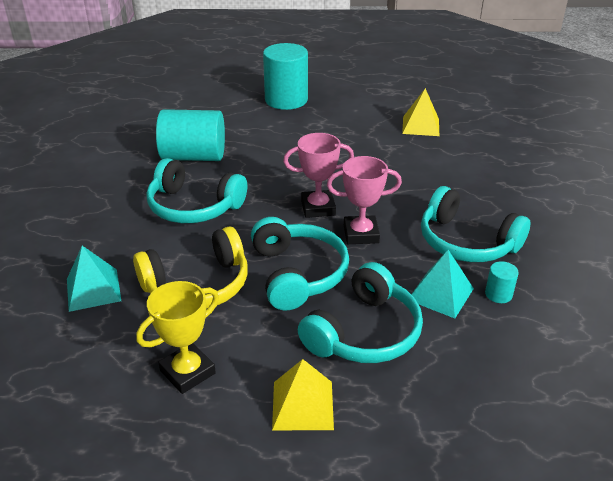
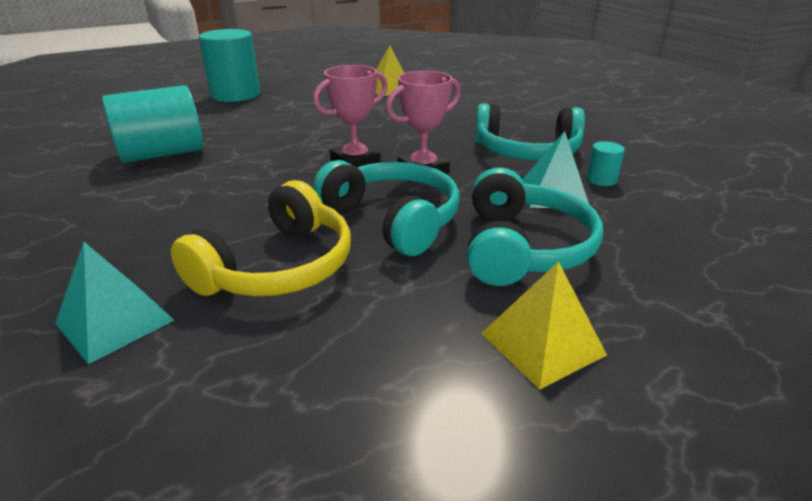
camera: 30 degrees left, 5 degrees down
(187, 372) = (355, 368): yellow trophy -> none
(194, 206) = (202, 195): turquoise headphones -> none

